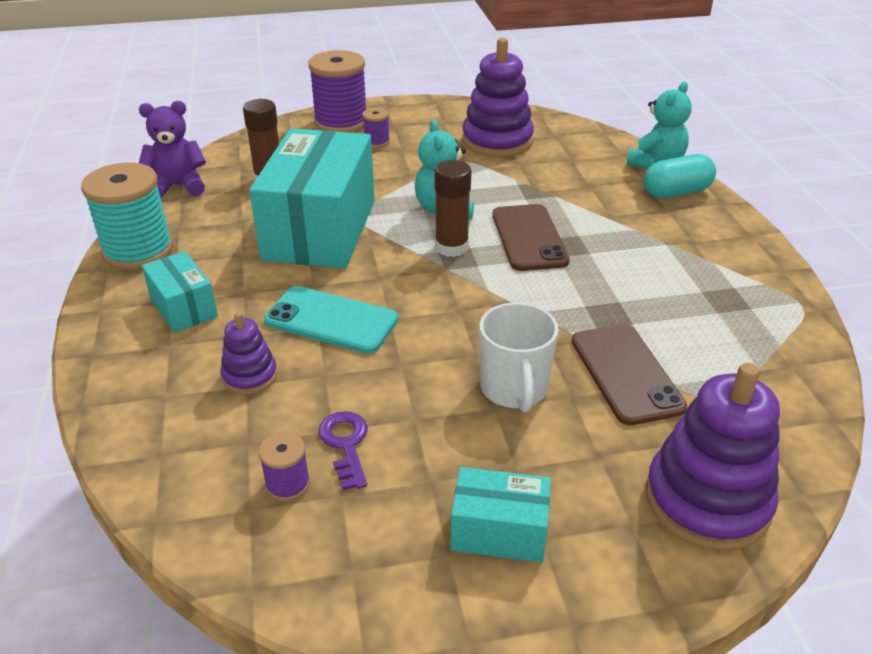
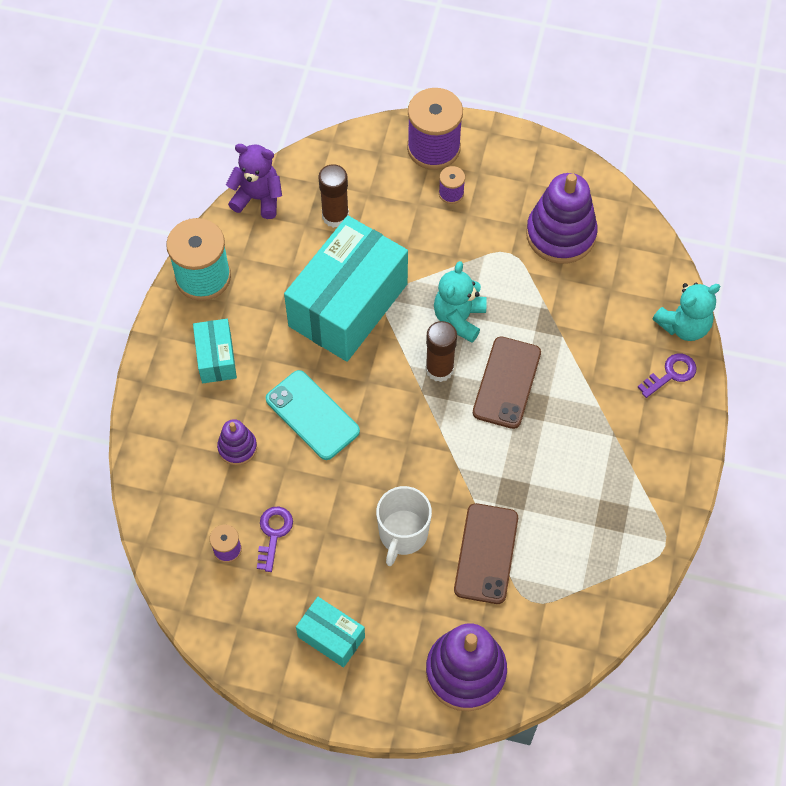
camera: 25 degrees right, 25 degrees up
(676, 192) = (671, 374): turquoise capsule -> purple key

